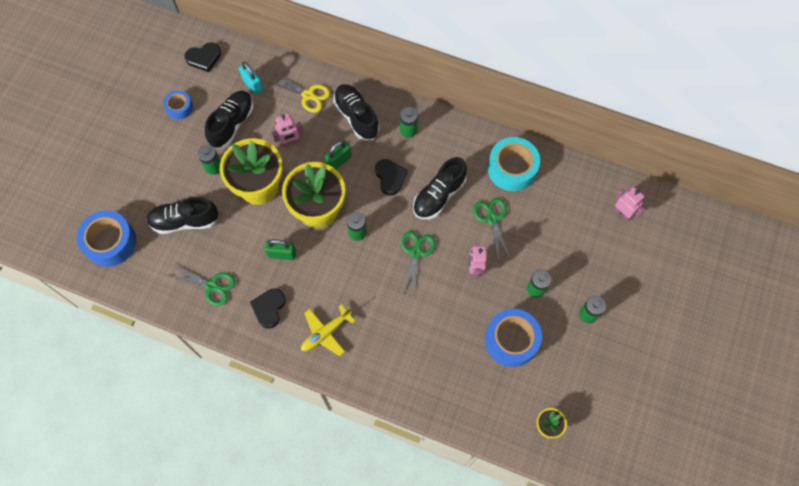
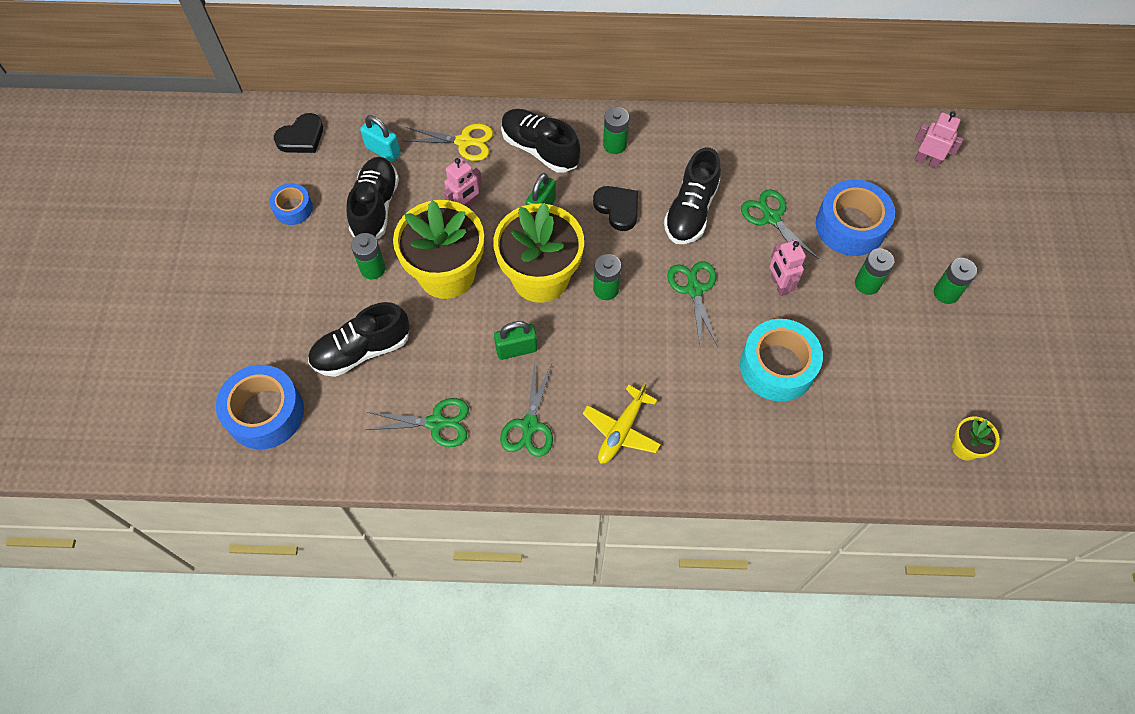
camera: 20 degrees left, 5 degrees down
(269, 308) = (529, 425): black heart -> green scissors
(511, 340) = (867, 357): blue tape -> blue tape (850, 226)
(512, 168) = (767, 151): turquoise tape -> turquoise tape (777, 366)

